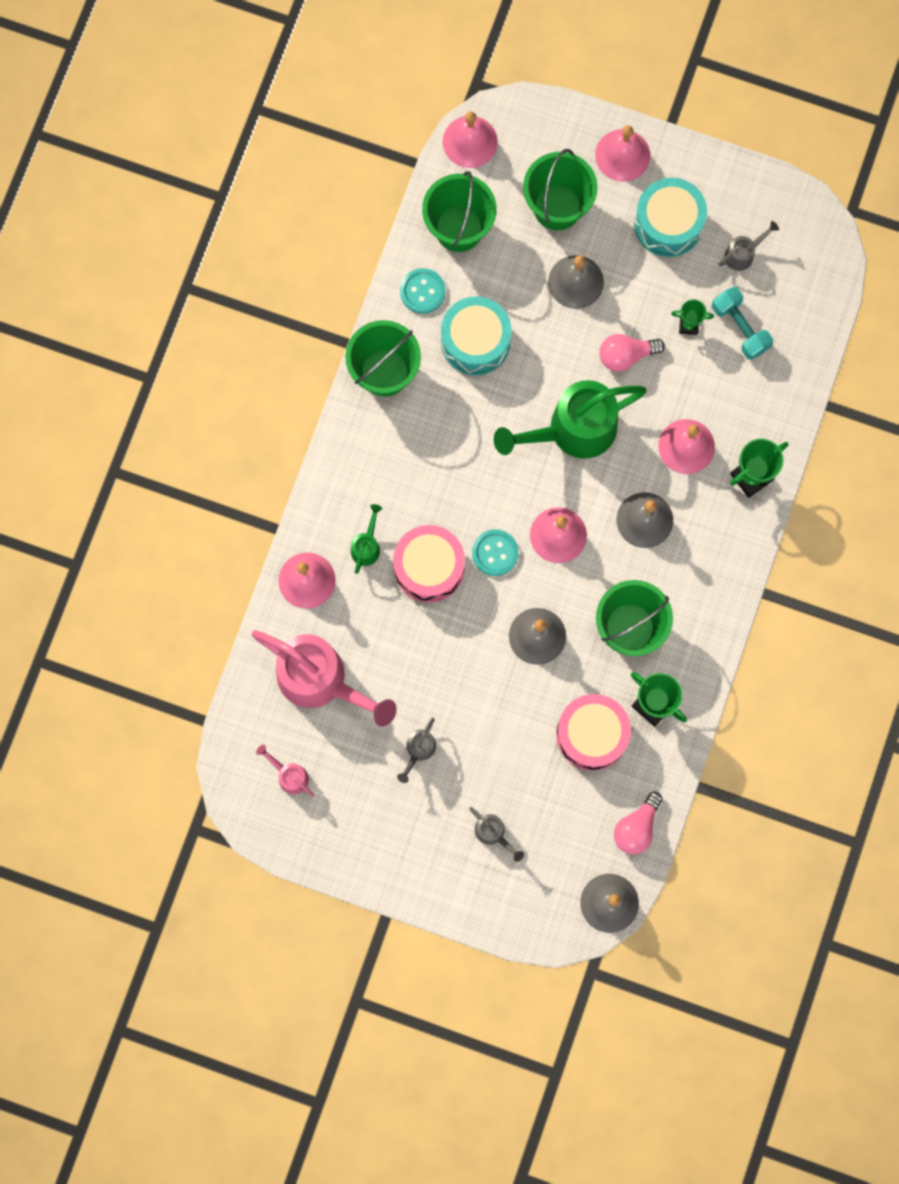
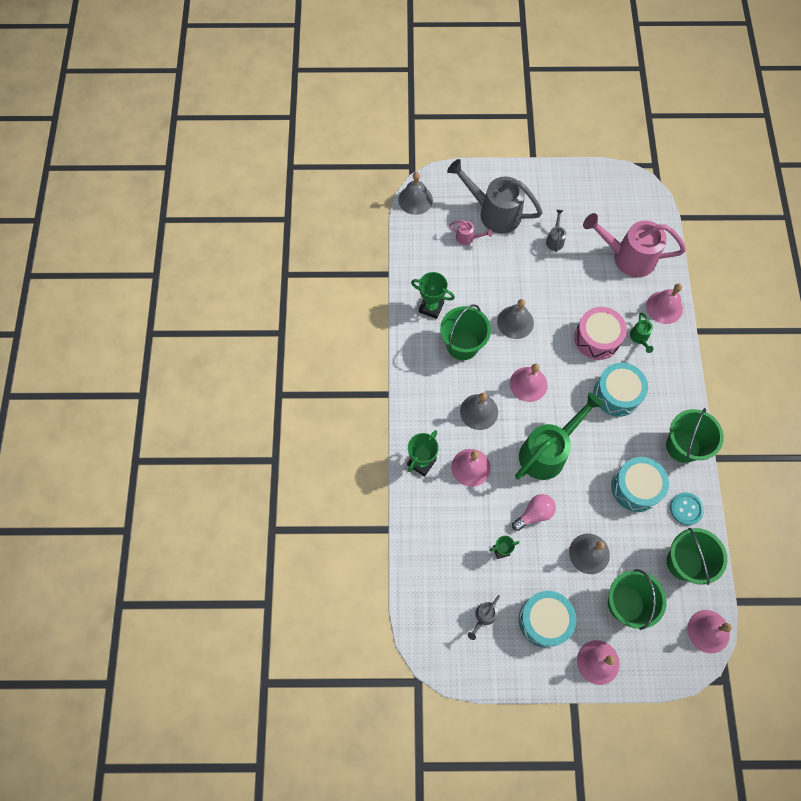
camera: 160 degrees right, 10 degrees down
(289, 775) = (619, 204): pink watering can -> pink watering can (467, 238)
(440, 476) = (617, 394): none -> turquoise drum
(493, 833) = (494, 212): grey watering can -> grey watering can, size x2.30
(495, 553) = (562, 360): turquoise button -> none
(592, 734) = (460, 280): pink drum -> none
(636, 827) = (415, 241): pink light bulb -> none
(740, 328) = (466, 561): turquoise dumbbell -> none

